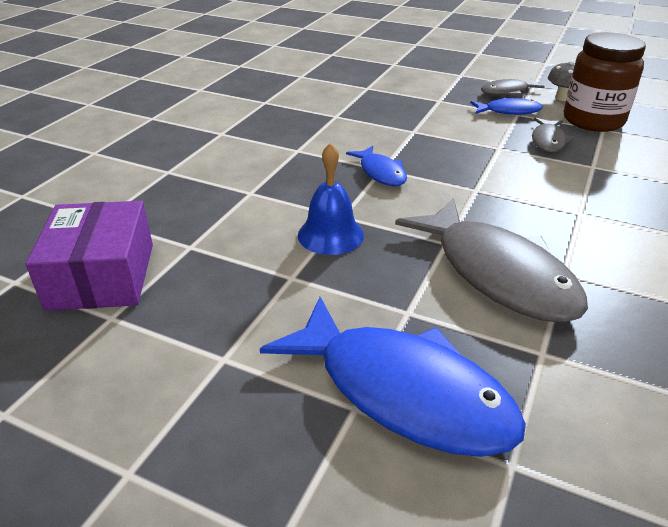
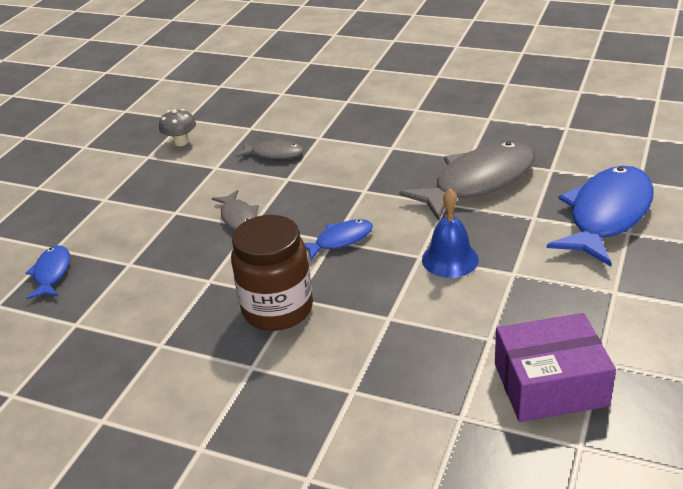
camera: 90 degrees left, 0 degrees up
(507, 92) = (160, 171): grey fish -> grey fish (238, 217)
(509, 111) = (209, 171): blue fish -> blue fish (52, 273)
(593, 121) = (234, 131): brown jar -> brown jar (277, 309)

